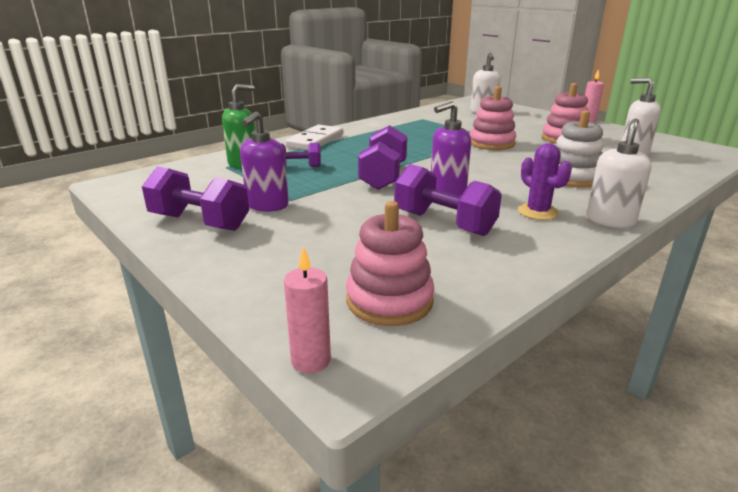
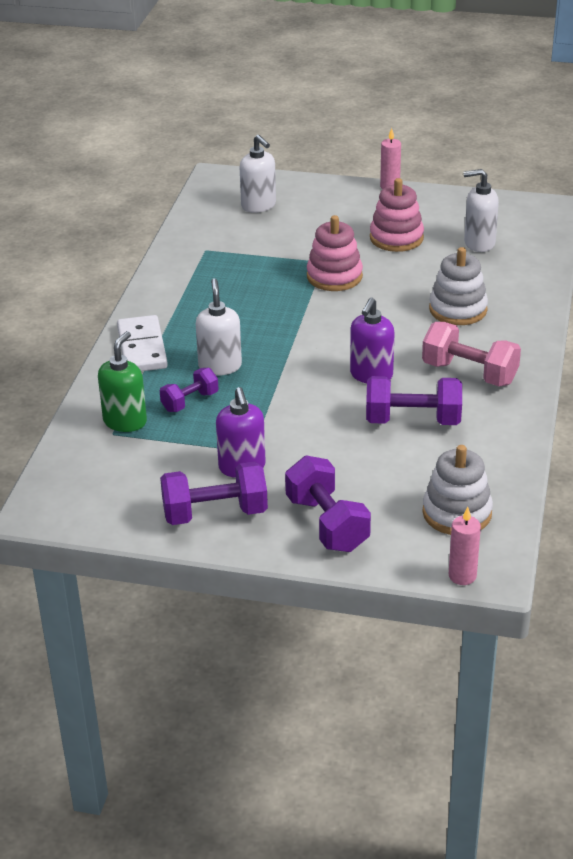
camera: 35 degrees left, 10 degrees up
(383, 176) = (292, 380): purple dumbbell -> purple dumbbell (327, 524)
(389, 301) = (457, 513): pink stacking toy -> white stacking toy
(538, 212) = (469, 373): purple cactus -> pink dumbbell
(610, 220) = (528, 360): white soap dispenser -> white soap dispenser (220, 366)

